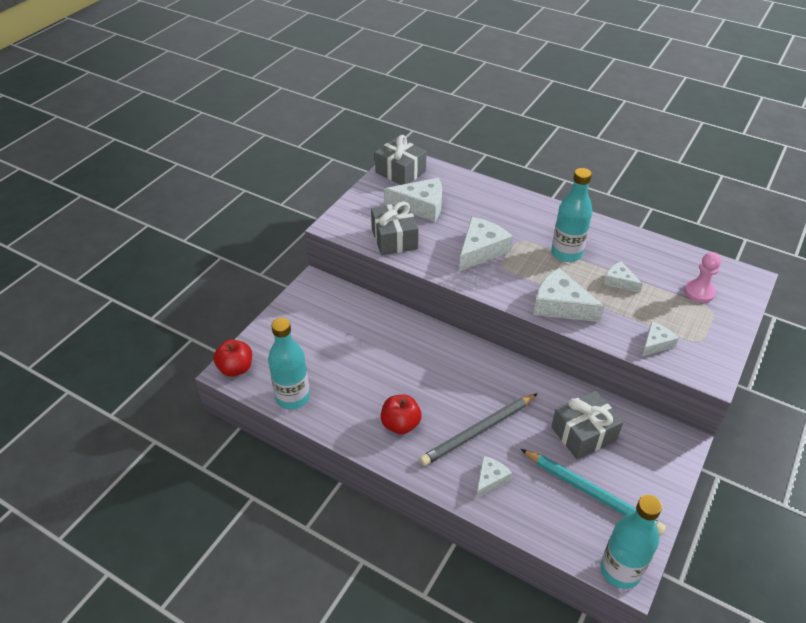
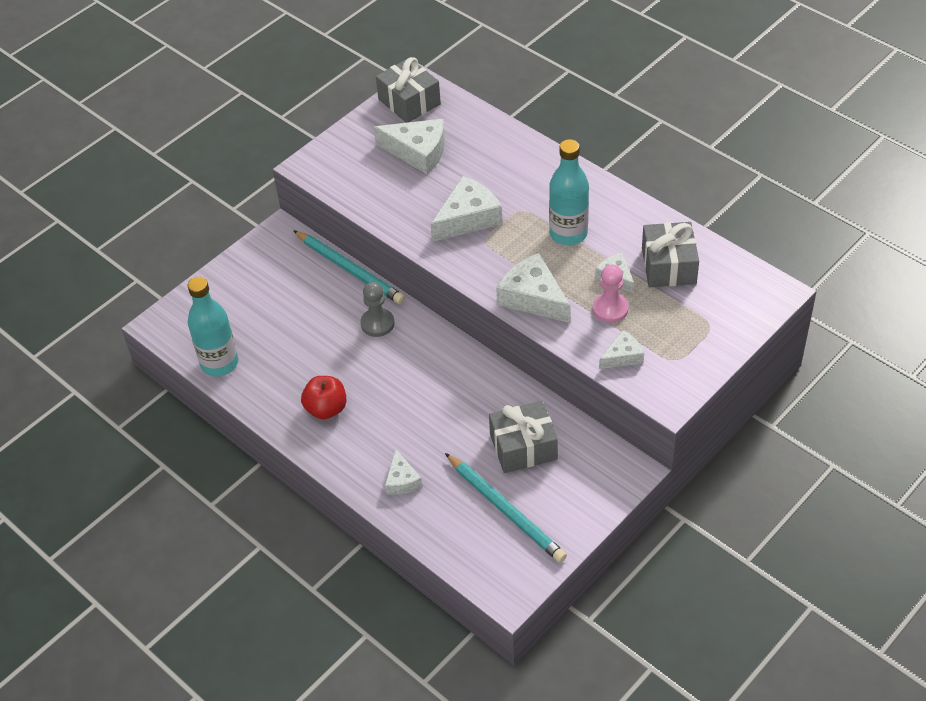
camera: 15 degrees right, 5 degrees up
(236, 368) = (167, 323): red apple -> none
(382, 305) = (350, 269): none -> turquoise pencil
(394, 239) = (372, 191): grey gift -> grey gift (668, 266)
(420, 346) = (377, 323): none -> grey pawn
(479, 431) = (408, 428): grey pencil -> none
(490, 479) = (402, 480): white cheese -> white cheese turned 120 degrees clockwise
(620, 570) = (502, 589): turquoise bottle -> none
(699, 292) = (705, 301): pink pawn -> pink pawn (610, 309)

